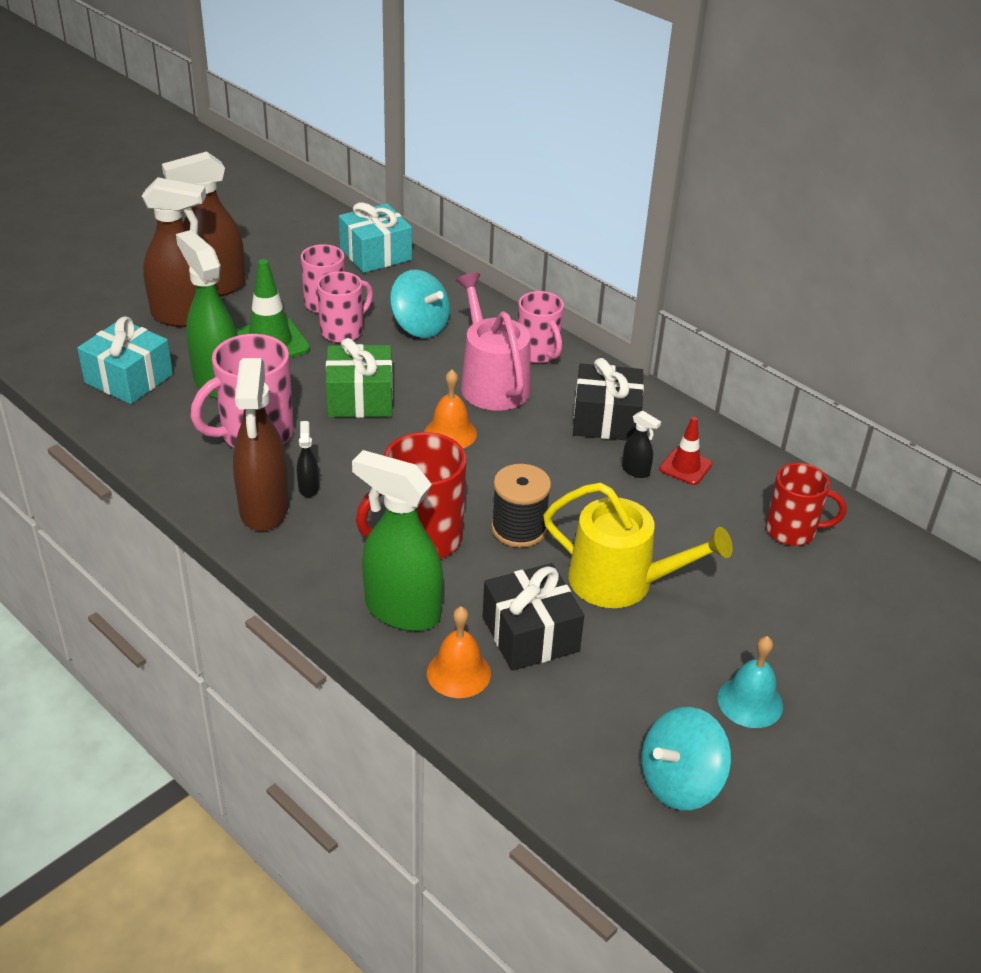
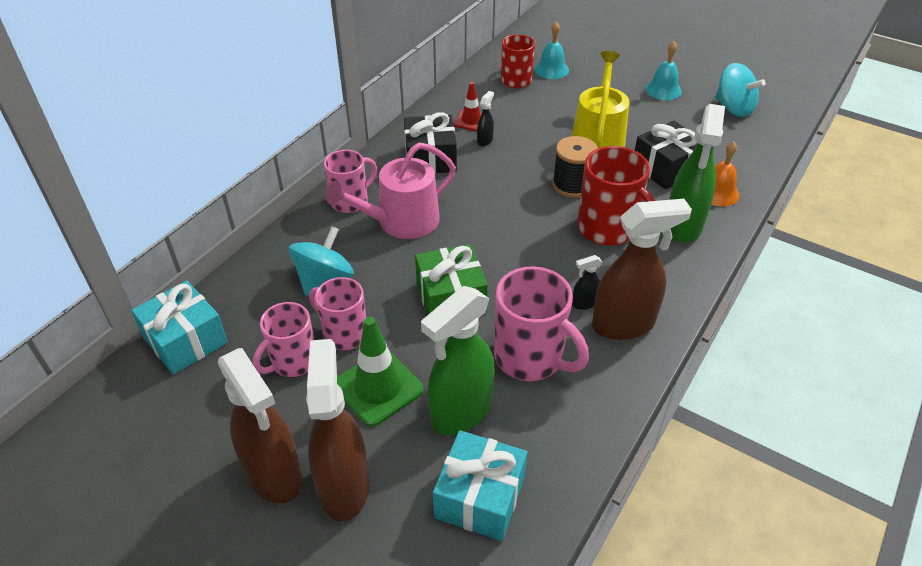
camera: 100 degrees left, 5 degrees up
(450, 433) = (478, 234): orange bell -> none
(823, 577) = (551, 69): none -> turquoise bell

